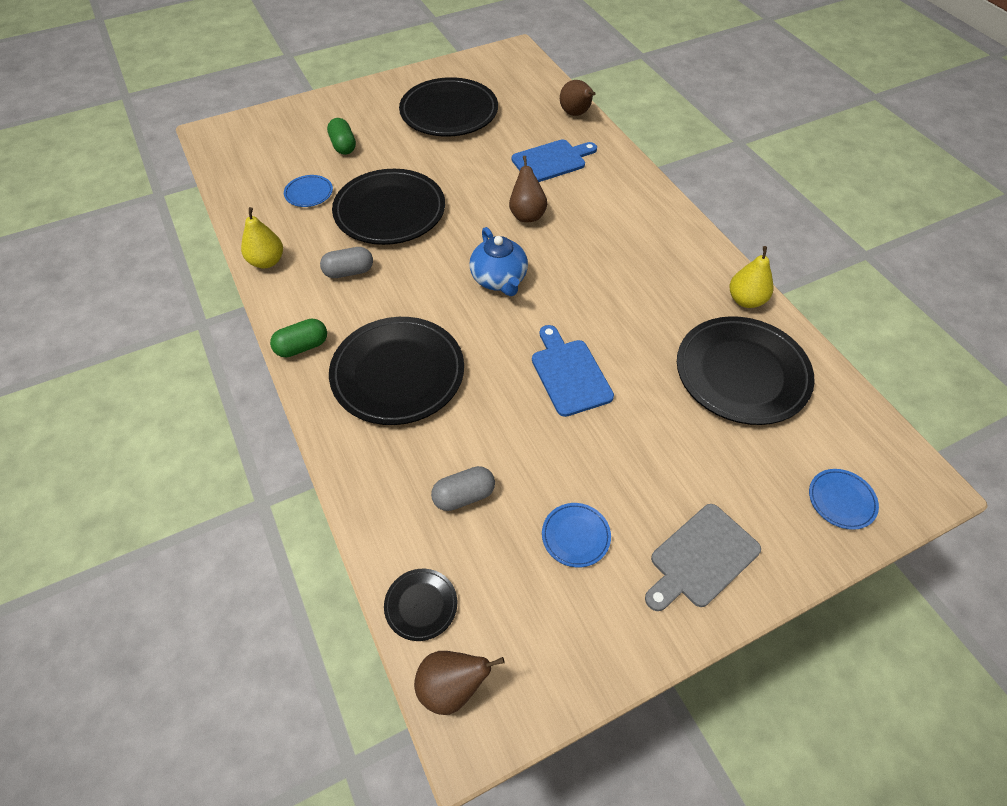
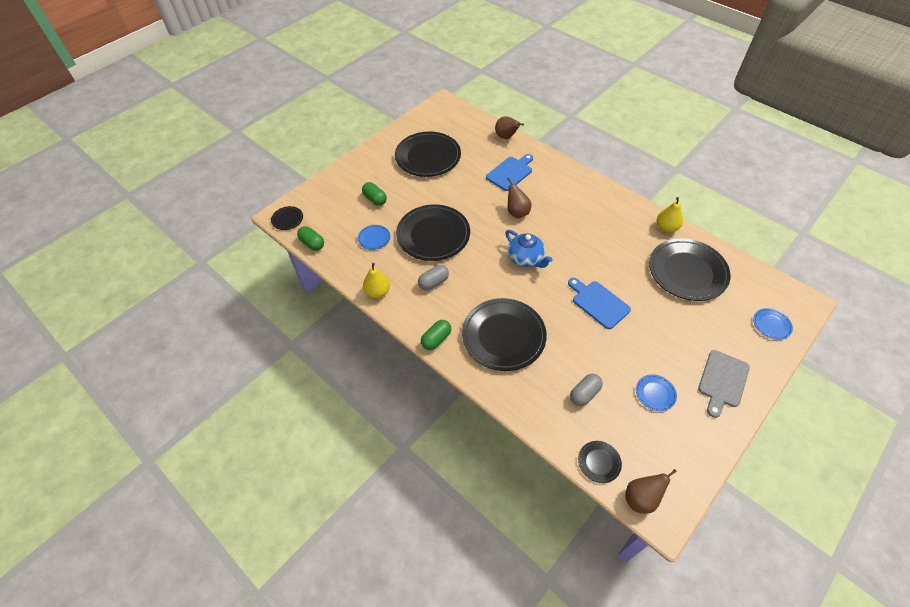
camera: 20 degrees left, 0 degrees up
(217, 140) = (287, 219): none -> black plate
(227, 177) = (312, 243): none -> green capsule

